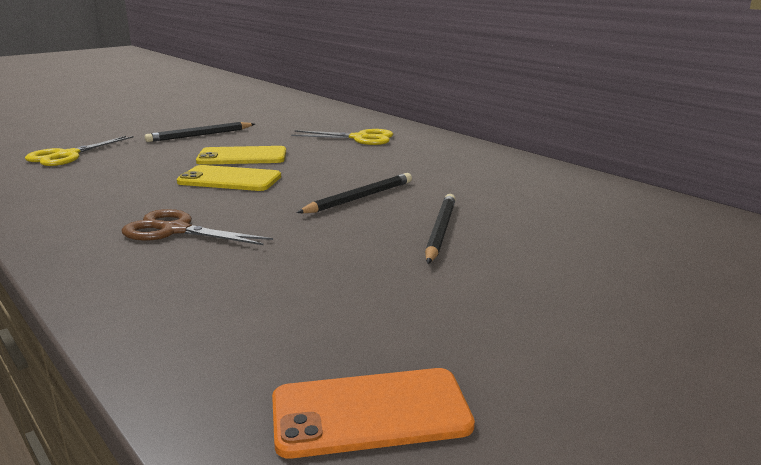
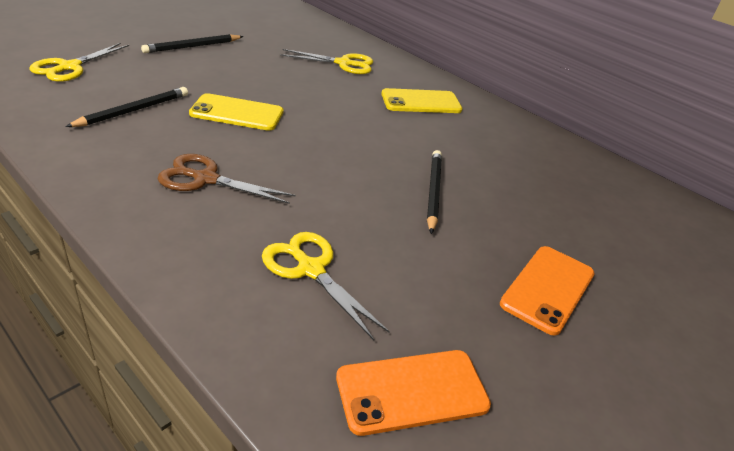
camera: 10 degrees left, 15 degrees up
(242, 157) = (241, 82): yellow phone -> yellow phone (421, 102)
(272, 300) = (310, 269): none -> yellow scissors
(359, 198) = (358, 145): black pencil -> black pencil (133, 110)
(574, 311) = (548, 289): none -> orange phone

